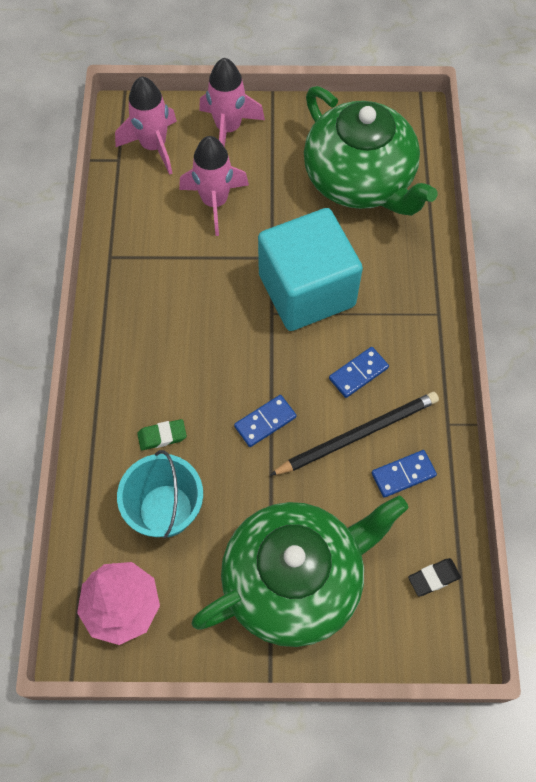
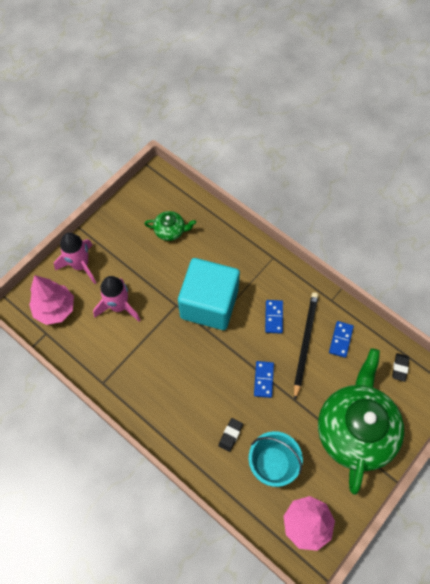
camera: 50 degrees left, 0 degrees up
(154, 146) = (55, 309): pink rocket -> pink tree
(162, 436) = (230, 435): green eraser -> black eraser
(360, 180) = (170, 231): green teapot -> green teapot, size x0.44

